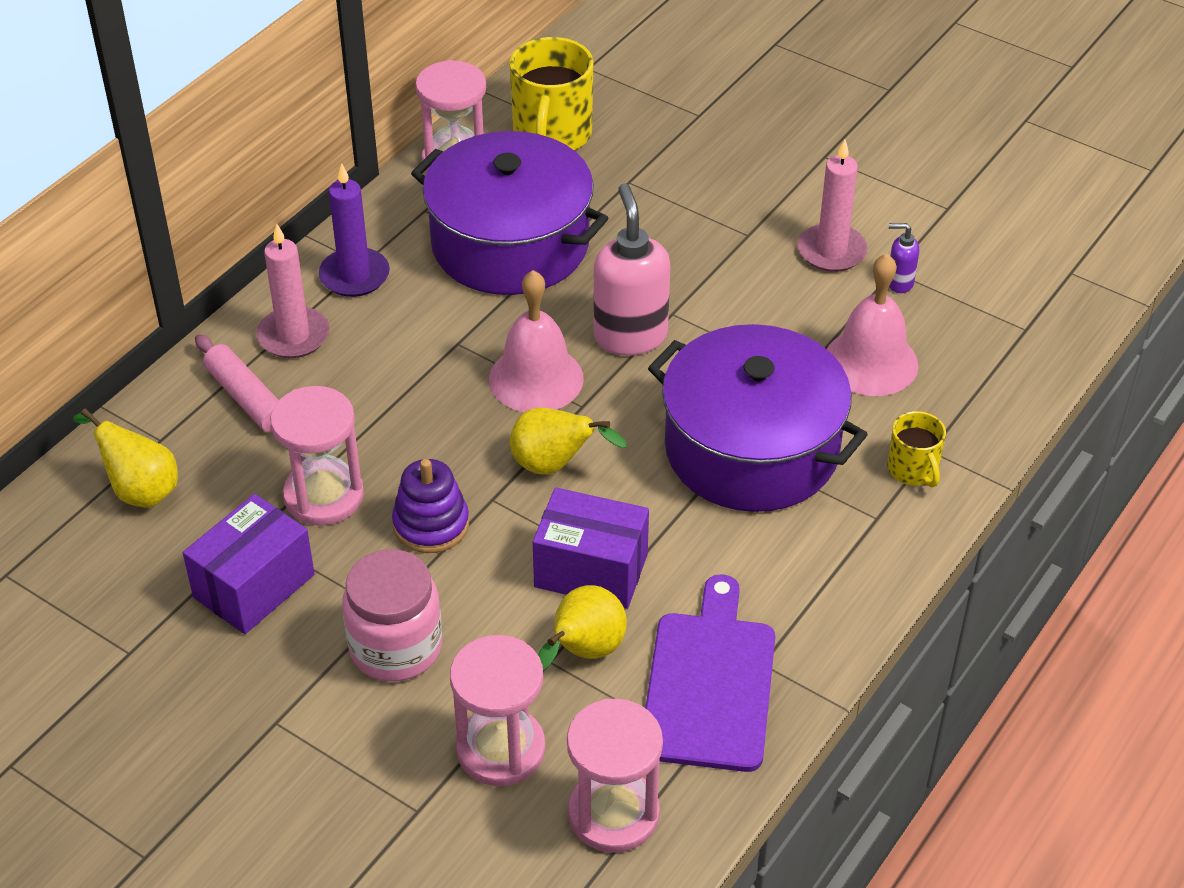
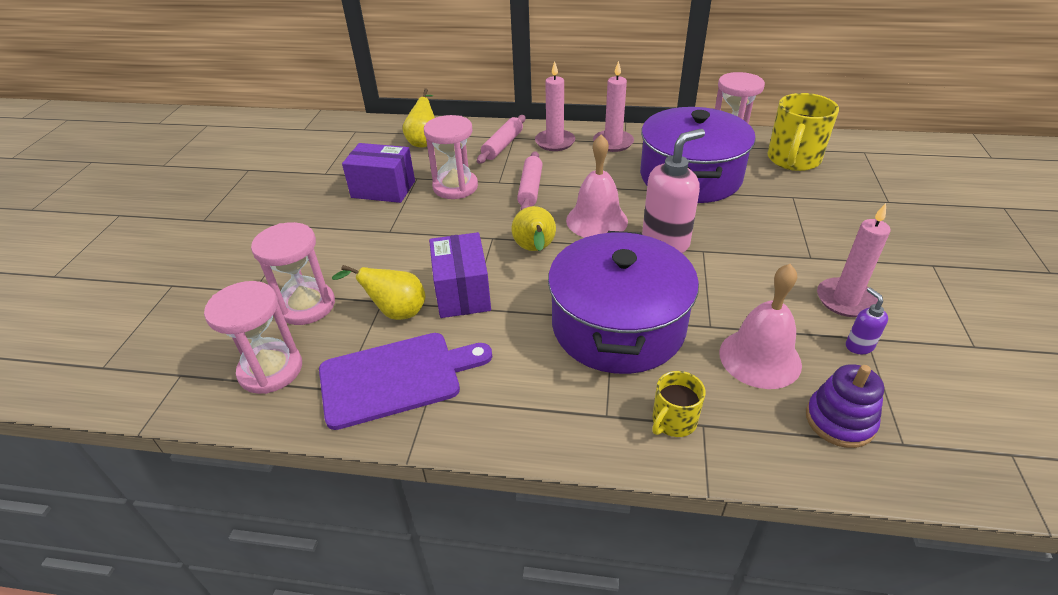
camera: 65 degrees right, 5 degrees down
(354, 276) = (613, 143): purple candle -> pink candle
(396, 647) = (365, 244): pink jar -> none
(402, 414) = (530, 189): none -> pink rolling pin
(431, 524) = (459, 225): purple stacking toy -> purple stacking toy (839, 421)
(552, 134) = (793, 159): yellow mug -> yellow mug turned 45 degrees counterclockwise

